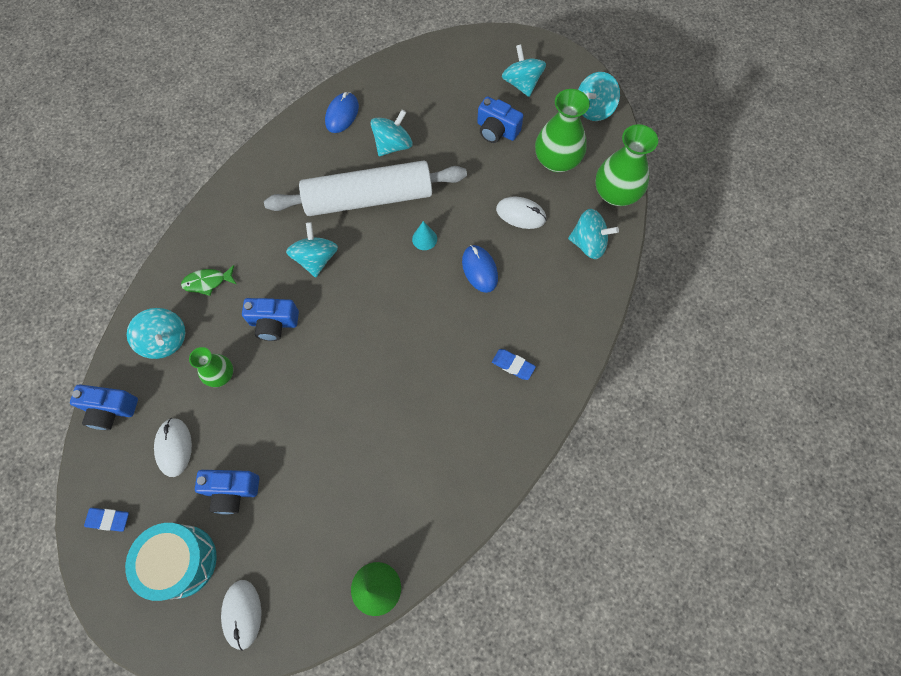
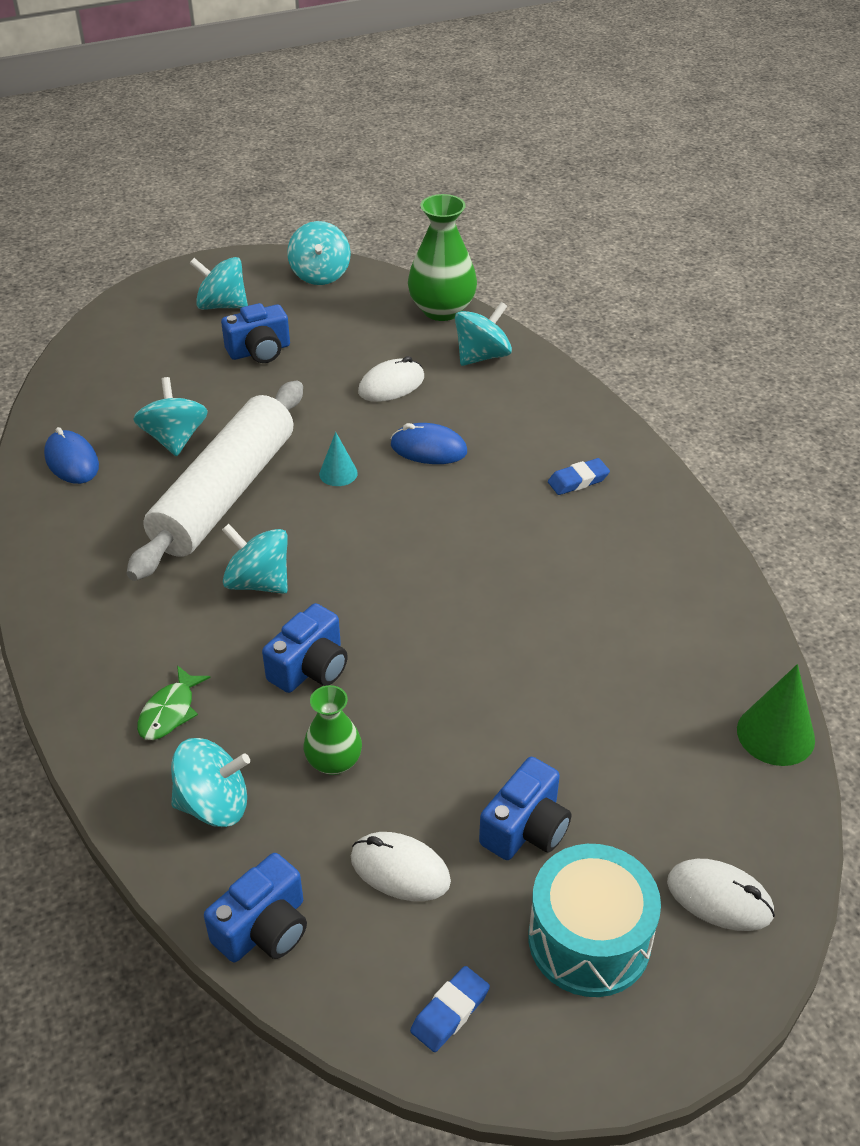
camera: 55 degrees left, 25 degrees down
(556, 160) = (353, 329): green vase -> none

